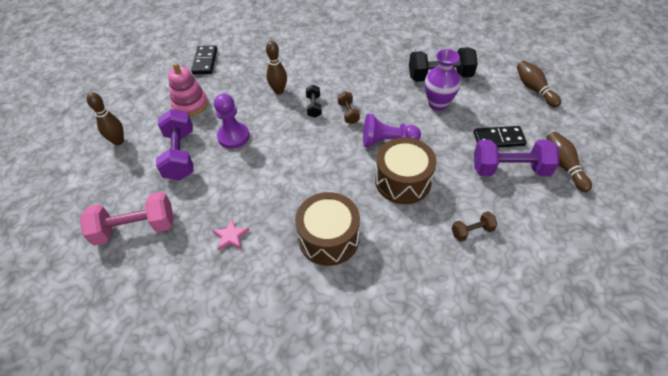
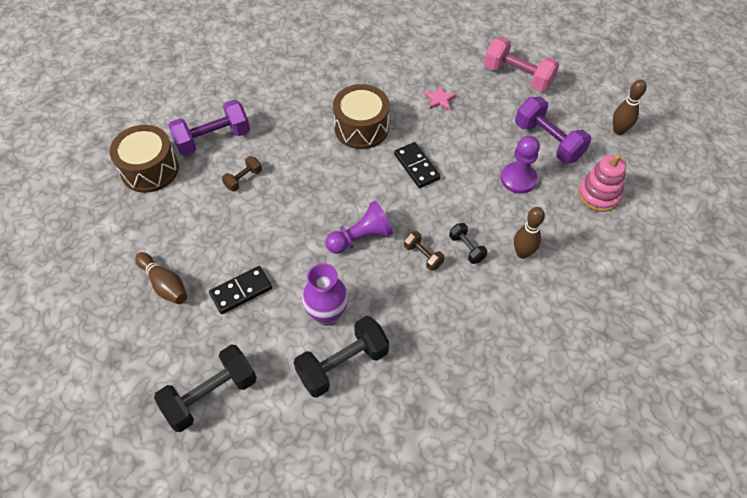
camera: 150 degrees right, 5 degrees up
(135, 228) = (517, 76): pink dumbbell -> pink dumbbell turned 75 degrees clockwise
(205, 61) = (648, 258): black domino -> black domino (416, 166)
(403, 181) = (324, 200): brown drum -> brown drum (150, 169)
(510, 169) = (221, 256): purple dumbbell -> purple dumbbell (213, 139)
(534, 89) = (211, 395): brown bowling pin -> black dumbbell

